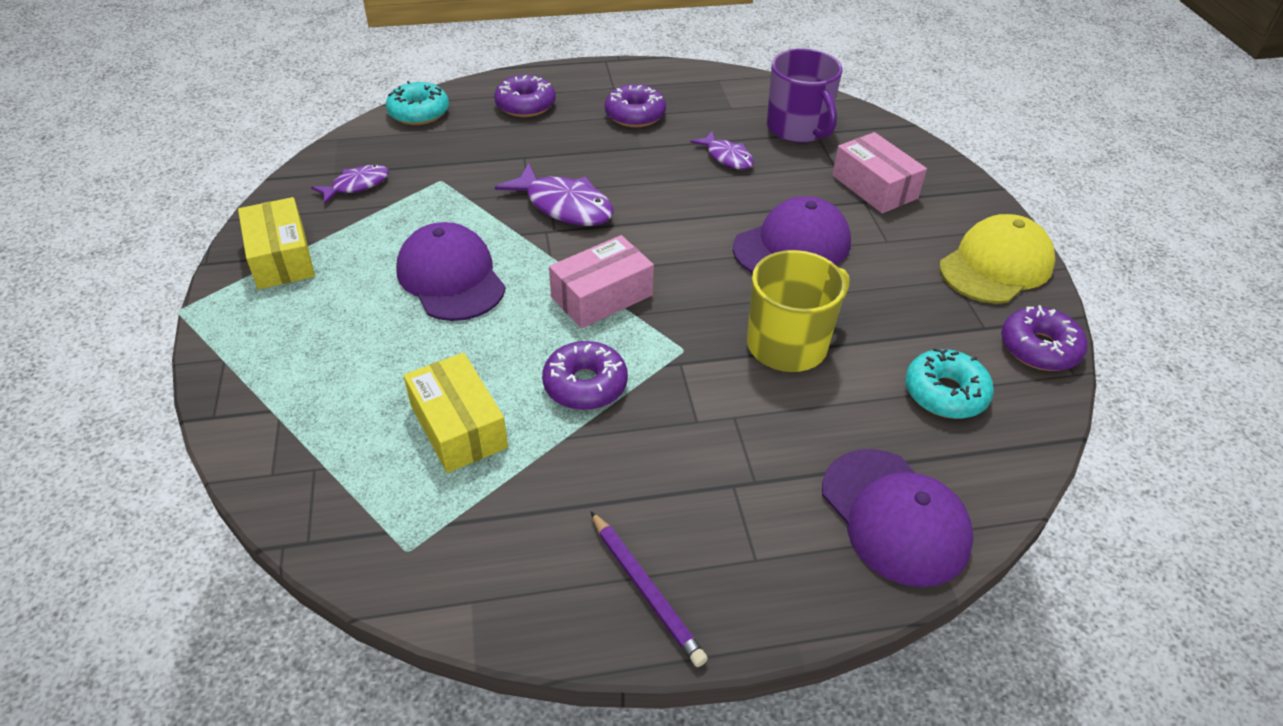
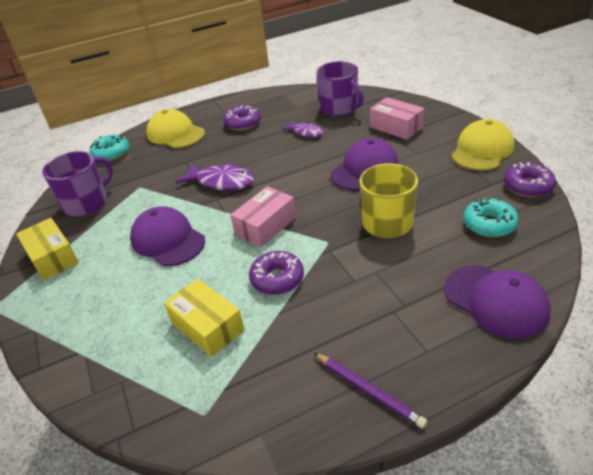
camera: 10 degrees left, 5 degrees down
(356, 185) = (87, 203): purple fish -> purple mug
(525, 105) = (175, 134): purple donut -> yellow cap

